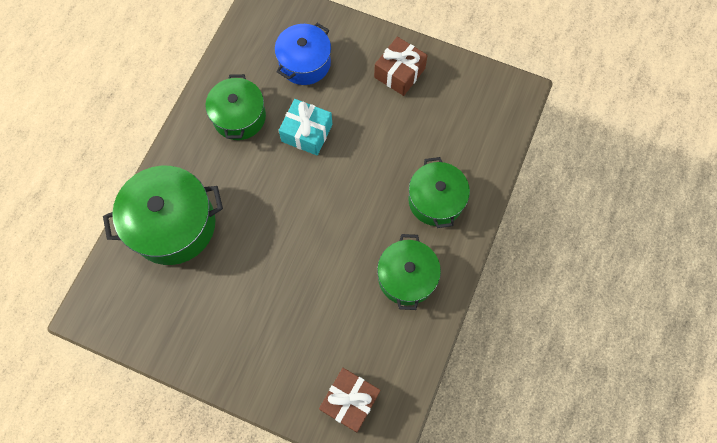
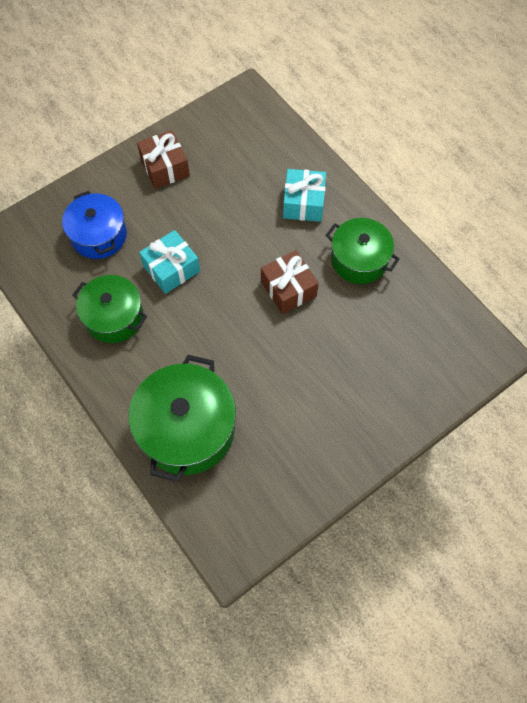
camera: 60 degrees left, 5 degrees down
(350, 401) = (444, 358): brown gift -> brown gift (288, 288)
(435, 200) = (303, 203): green pot -> turquoise gift

